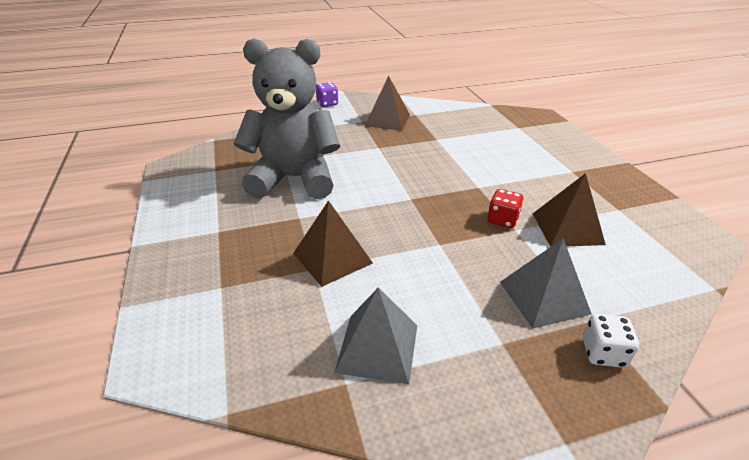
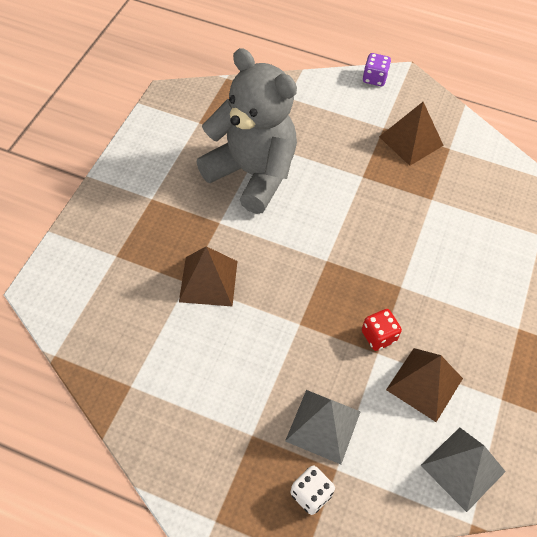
camera: 35 degrees right, 20 degrees up
(377, 347) = (171, 376): grey pyramid -> grey pyramid (463, 468)

